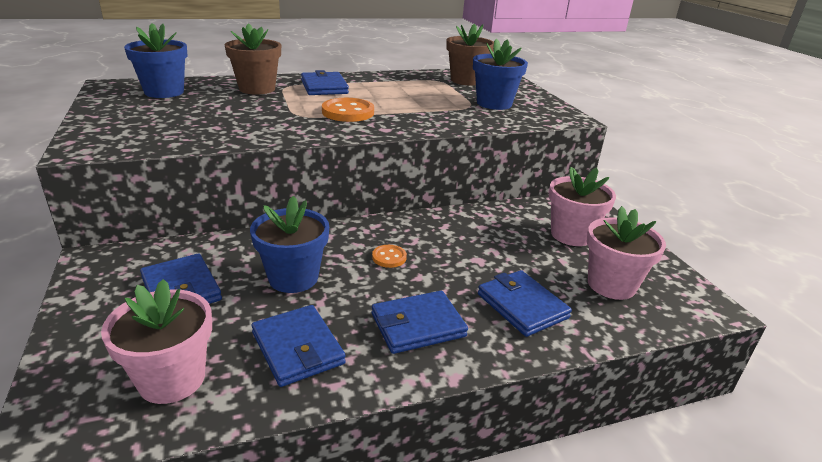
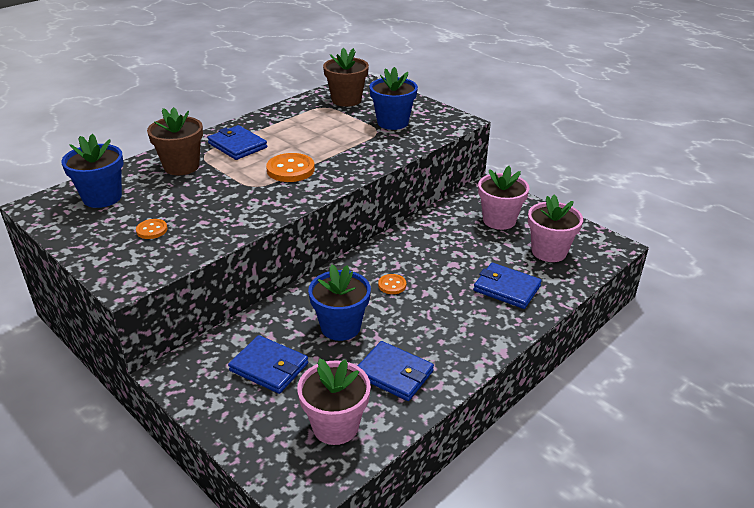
camera: 25 degrees left, 5 degrees up
(165, 121) = (152, 230): none -> orange button
(418, 325) = (454, 327): blue wallet -> none

